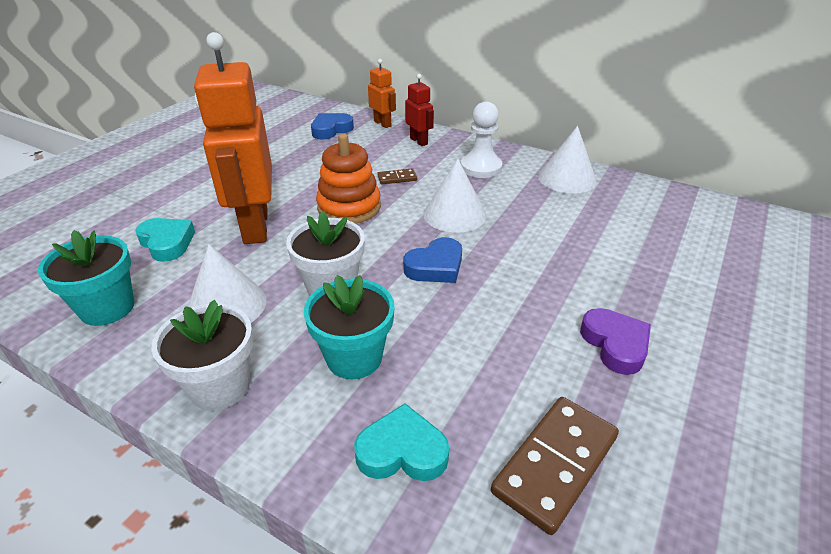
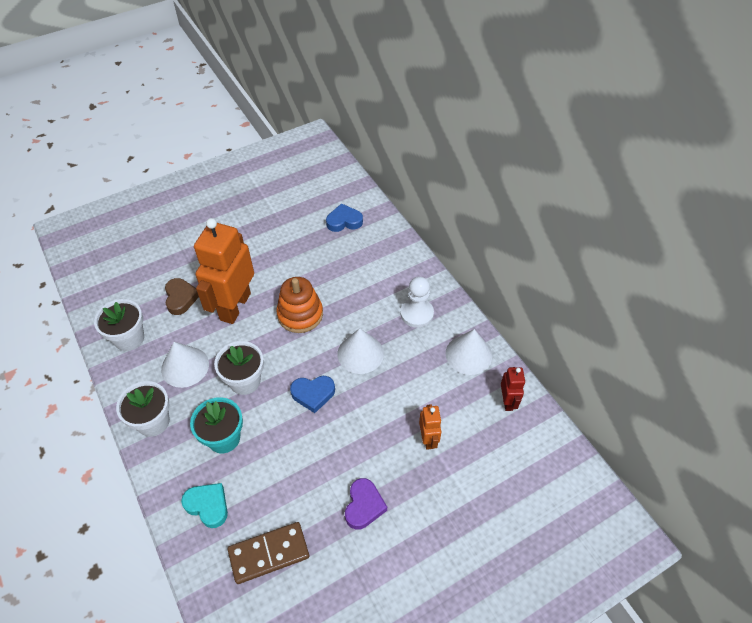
camera: 30 degrees right, 15 degrees up
(107, 308) = (129, 338): turquoise flower pot -> white flower pot
(167, 243) = (181, 298): turquoise heart -> brown heart
(382, 123) = (386, 229): orange robot -> orange robot (428, 439)
(397, 178) = (350, 299): brown domino -> none
(419, 141) = (396, 263): red robot -> red robot (507, 401)

